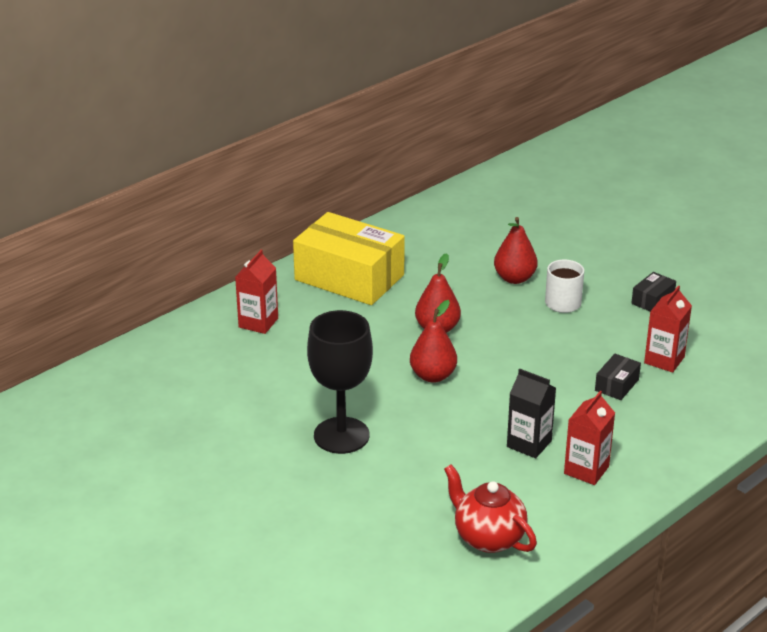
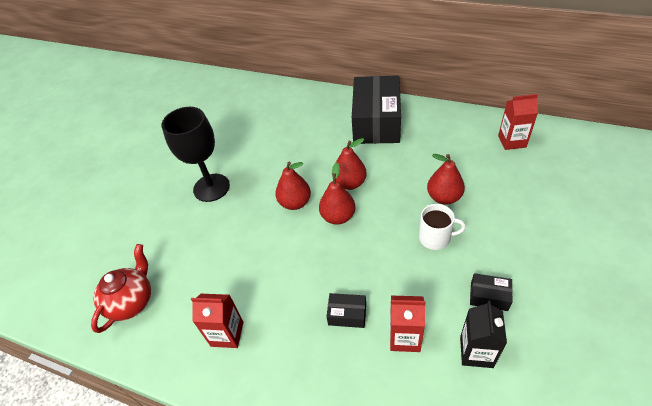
camera: 70 degrees right, 15 degrees up
(258, 323) = (302, 109): red carton -> red carton (512, 141)
(349, 277) = (376, 122): yellow box -> black box
(482, 352) = (338, 217): none -> red pear
(529, 444) = (244, 285): black carton -> black carton (476, 352)

